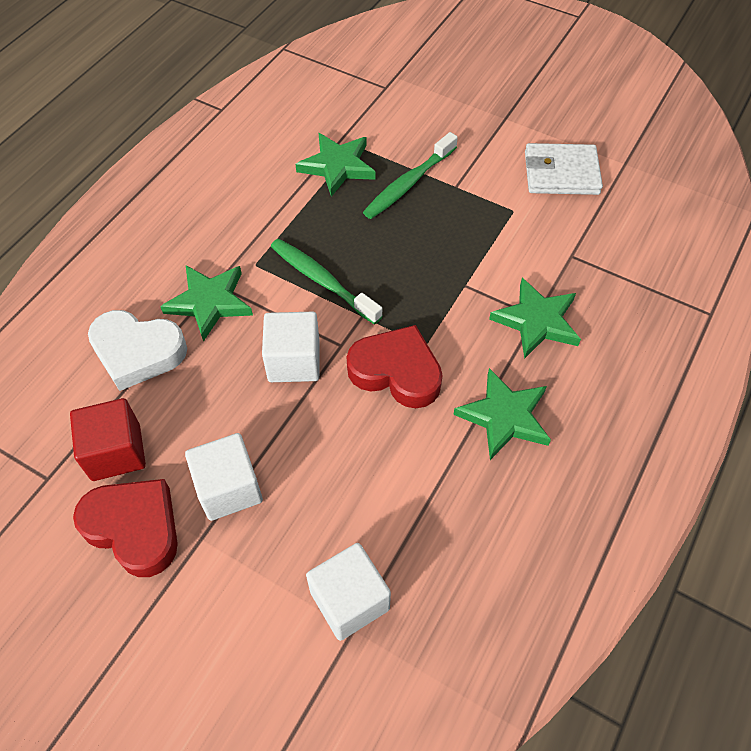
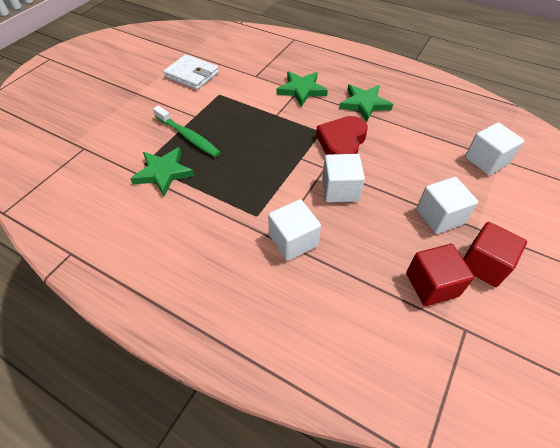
camera: 90 degrees left, 5 degrees down
(134, 528) = (483, 264): red heart -> red cube
(137, 352) = (343, 283): white heart -> none
(209, 302) = (293, 240): green star -> white cube
(322, 280) = (272, 178): green toothbrush -> none
(561, 173) = (192, 75): white wallet -> white wallet turned 60 degrees counterclockwise

